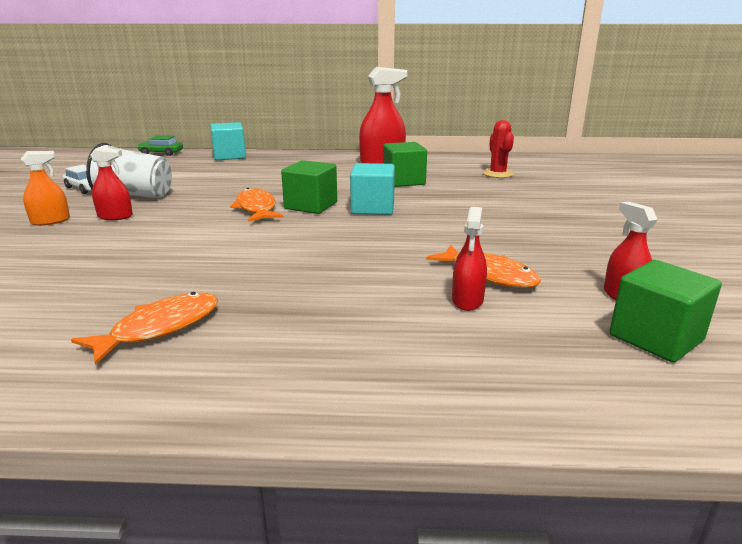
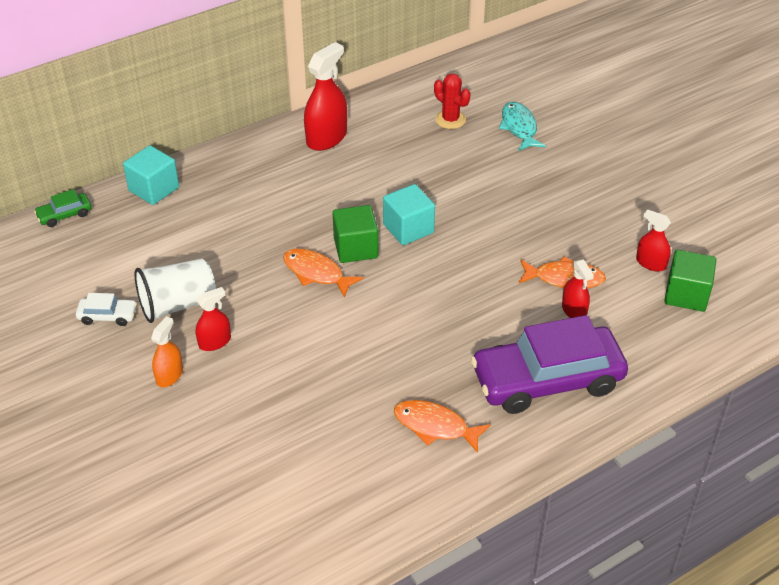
camera: 35 degrees left, 20 degrees up
(160, 328) = (435, 426): orange fish -> orange fish turned 75 degrees counterclockwise
(348, 342) = (547, 380): none -> purple car
(403, 181) = (385, 169): green cube -> none
(559, 188) = (519, 127): none -> turquoise fish

